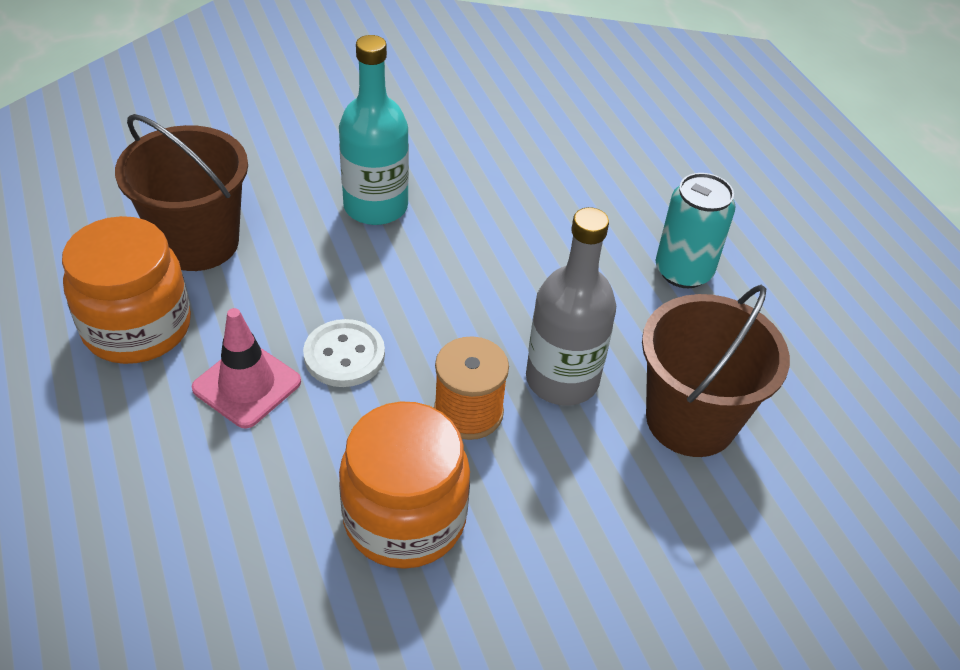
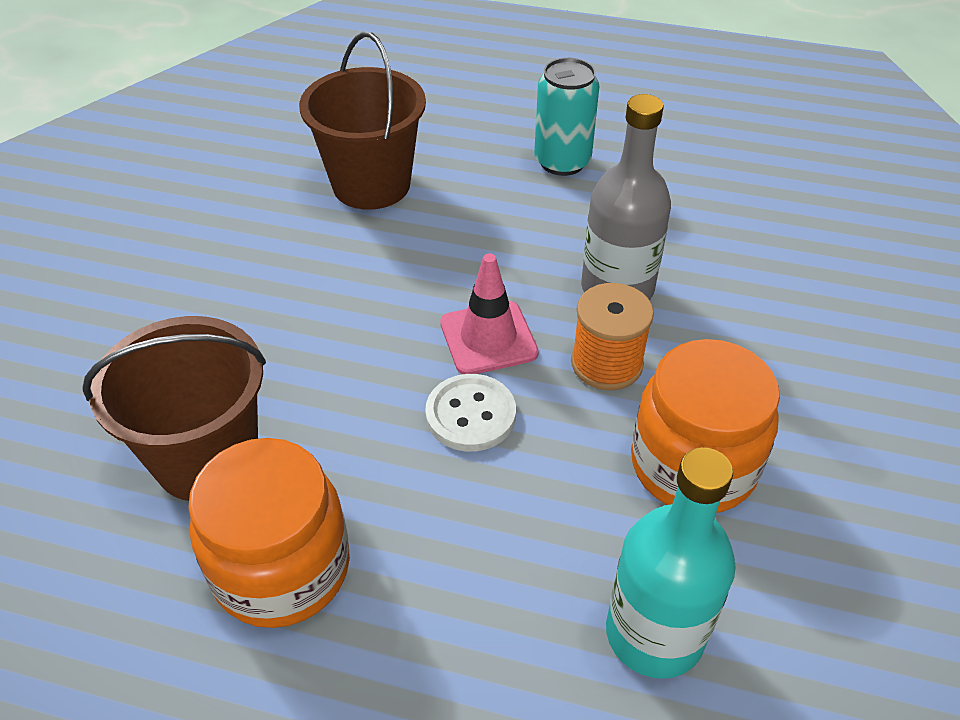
camera: 50 degrees left, 0 degrees up
(247, 385) = (445, 508): pink traffic cone -> pink traffic cone (488, 338)
(375, 206) = (300, 299): turquoise bottle -> turquoise bottle (654, 633)
(690, 420) = (713, 241): brown bucket -> brown bucket (371, 184)

